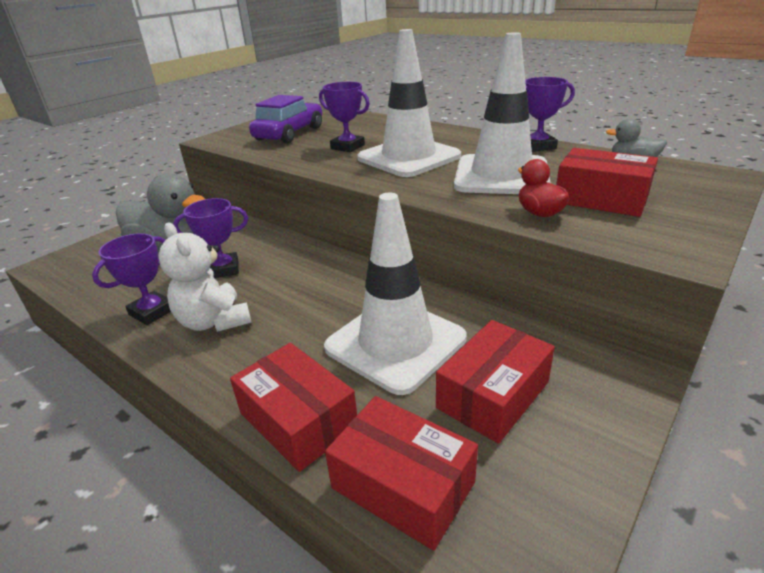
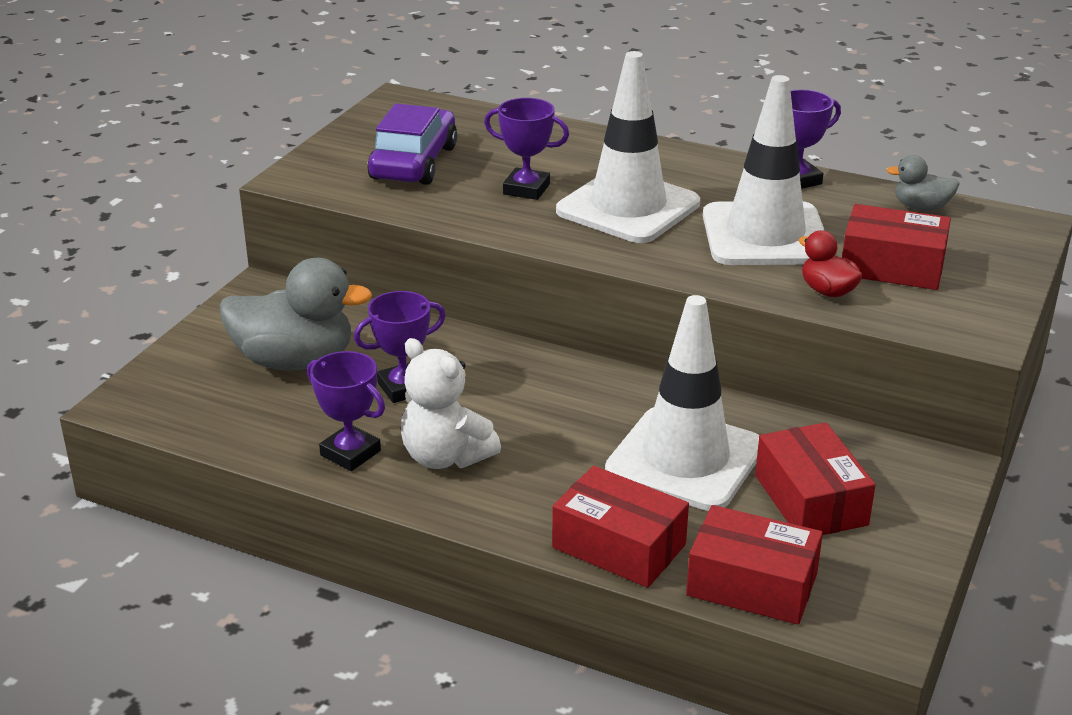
camera: 15 degrees left, 0 degrees up
(152, 312) = (350, 453): purple trophy -> purple trophy turned 75 degrees counterclockwise
(493, 395) = (811, 500): red box -> red box turned 45 degrees counterclockwise

